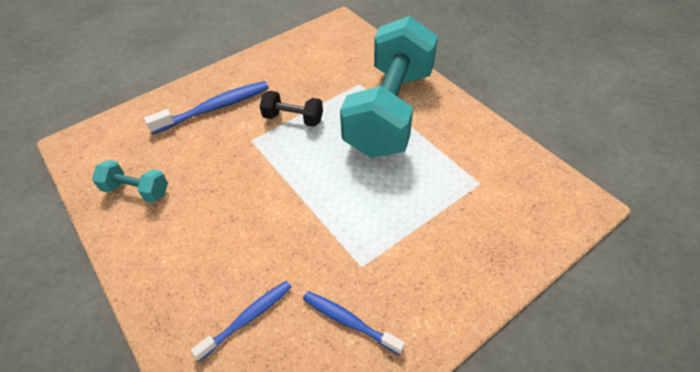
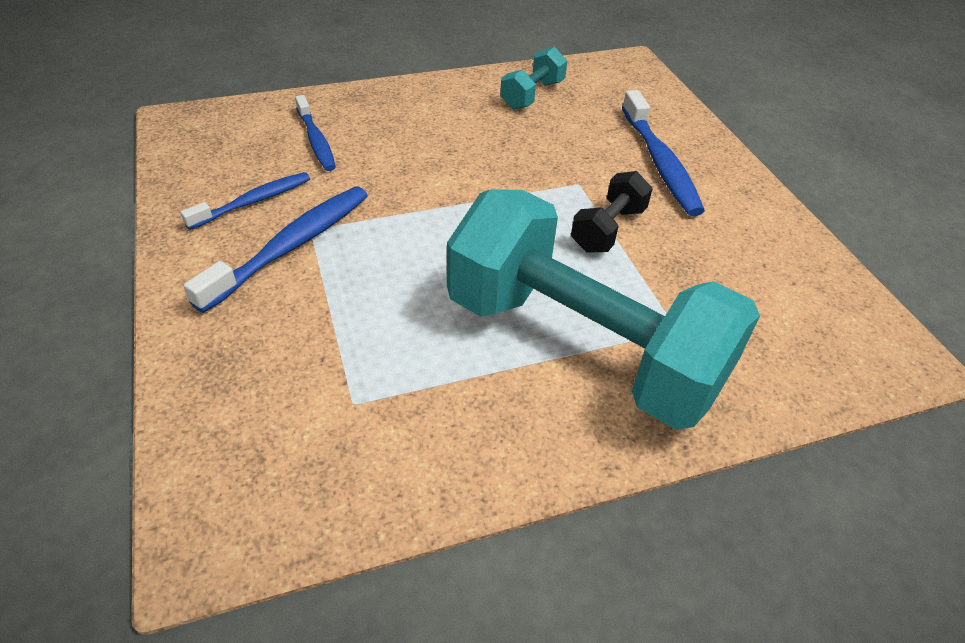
camera: 105 degrees right, 5 degrees down
(384, 268) = (291, 246): none -> blue toothbrush

